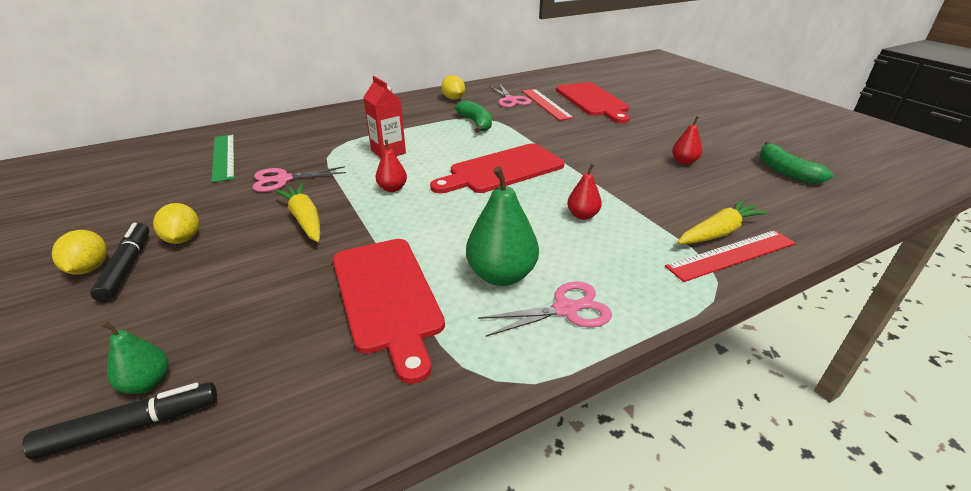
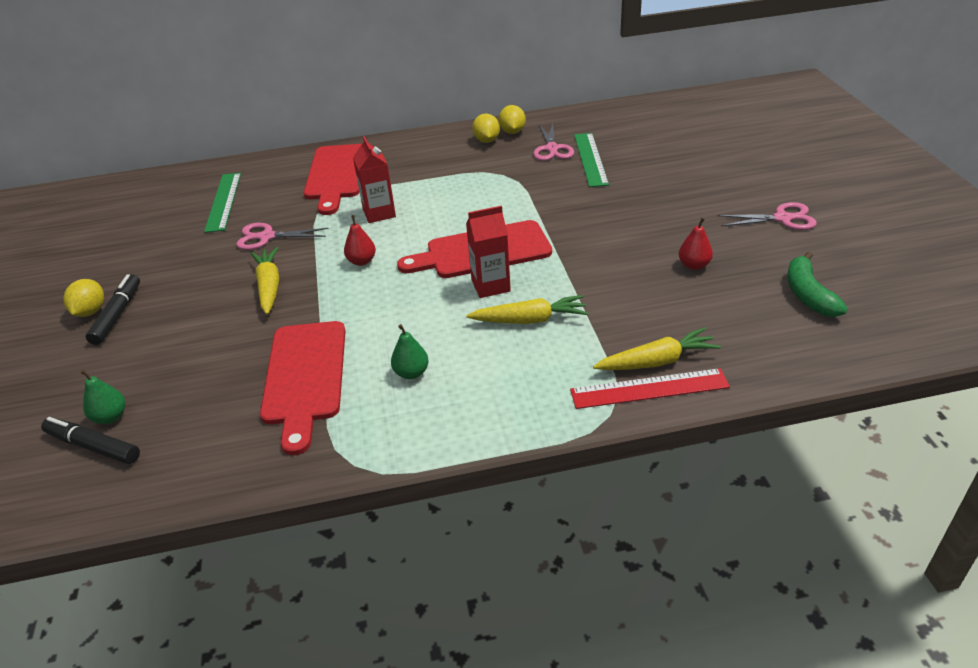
camera: 20 degrees right, 5 degrees up
(131, 427) = (94, 447): black marker -> black marker turned 150 degrees counterclockwise
(183, 239) = (165, 293): yellow lemon -> yellow lemon (512, 132)
(476, 123) = (491, 182): green banana -> none
(501, 275) = (411, 373): green pear -> green pear, size x0.56
(528, 194) = (490, 285): none -> red carton
(546, 104) = (590, 159): red ruler -> green ruler
(565, 309) = (447, 416): pink scissors -> pink scissors (782, 218)
(582, 215) = (529, 320): red pear -> yellow carrot
(592, 101) = (651, 159): red cutting board -> red cutting board (336, 175)

